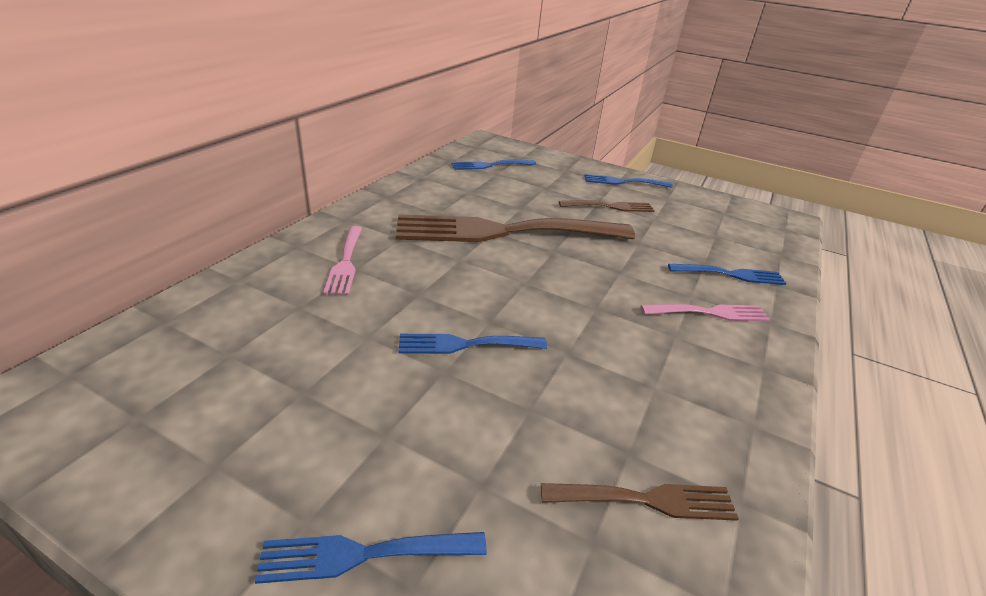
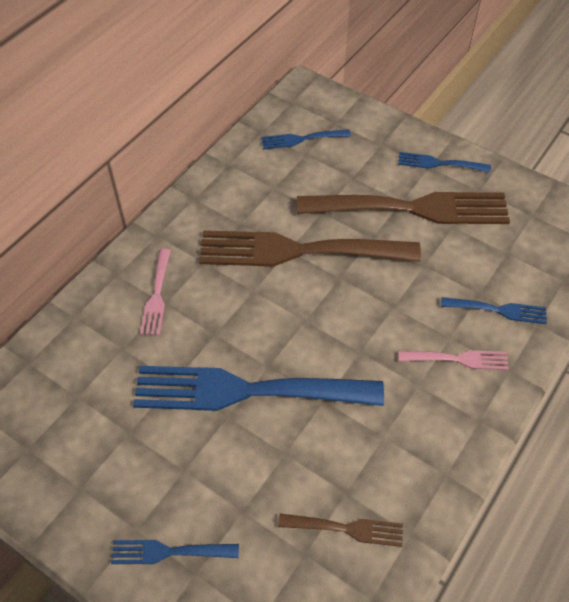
camera: 10 degrees right, 20 degrees up
(465, 344) = (246, 391): blue fork -> blue fork, size x2.21
(610, 207) = (412, 208): brown fork -> brown fork, size x2.21

